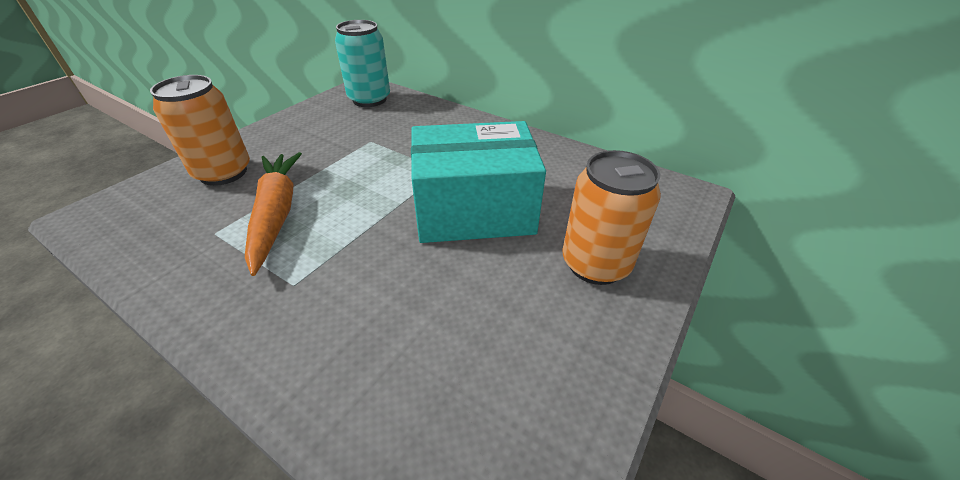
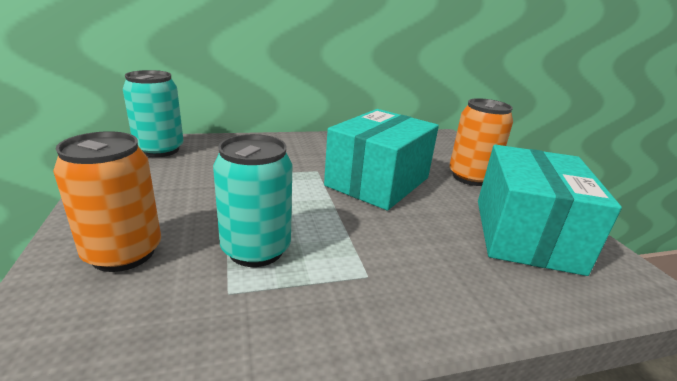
camera: 50 degrees left, 15 degrees down
(277, 214) = (256, 249): orange carrot -> turquoise can
(503, 365) = (525, 234): none -> turquoise box

